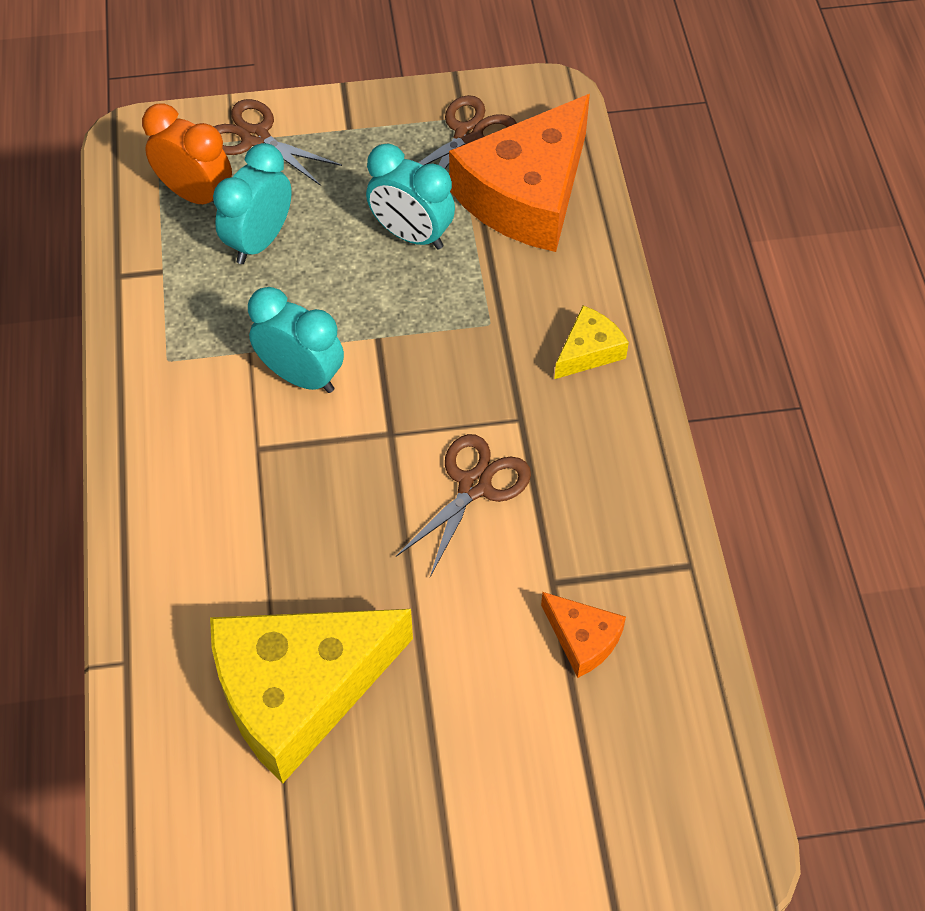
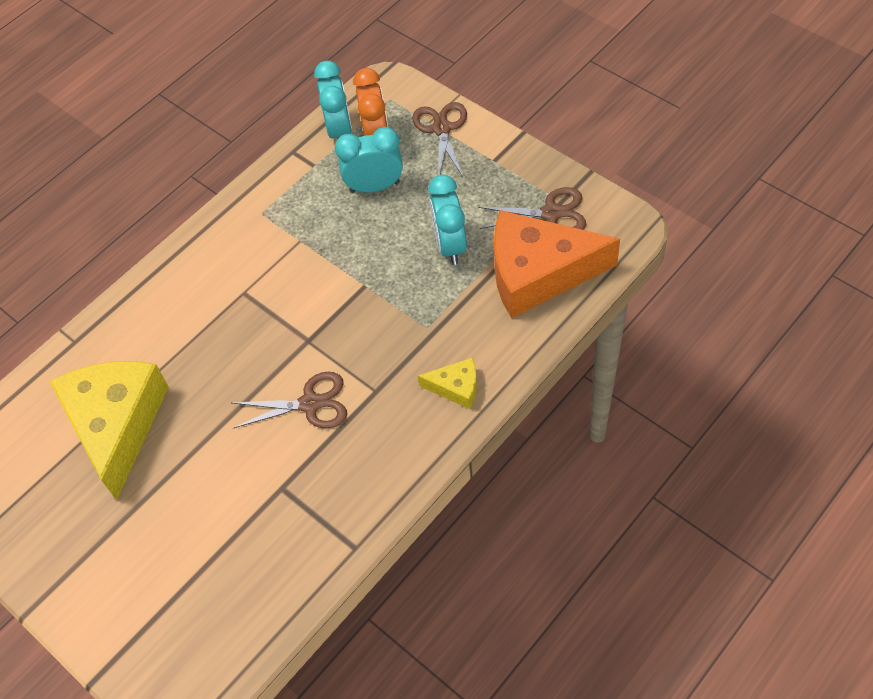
camera: 55 degrees right, 0 degrees up
(299, 691) = (117, 425): yellow cheese -> yellow cheese turned 60 degrees clockwise
(301, 376) = (306, 274): turquoise clock -> turquoise clock (339, 130)
(582, 639) = (258, 529): orange cheese -> none

